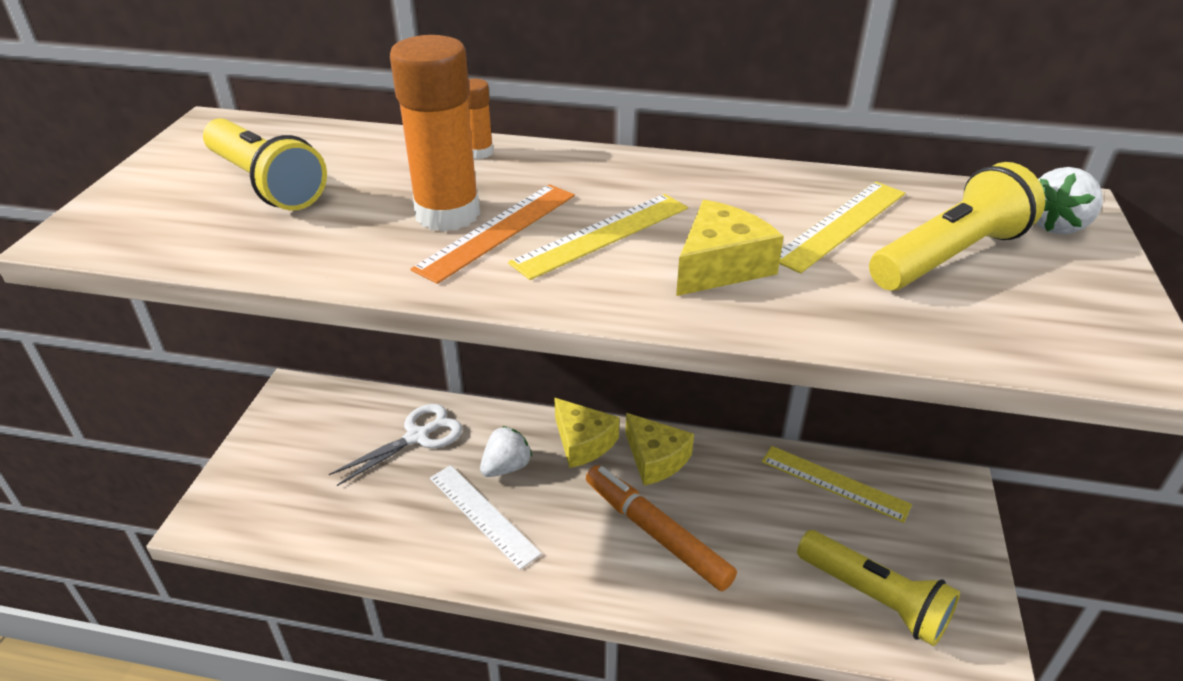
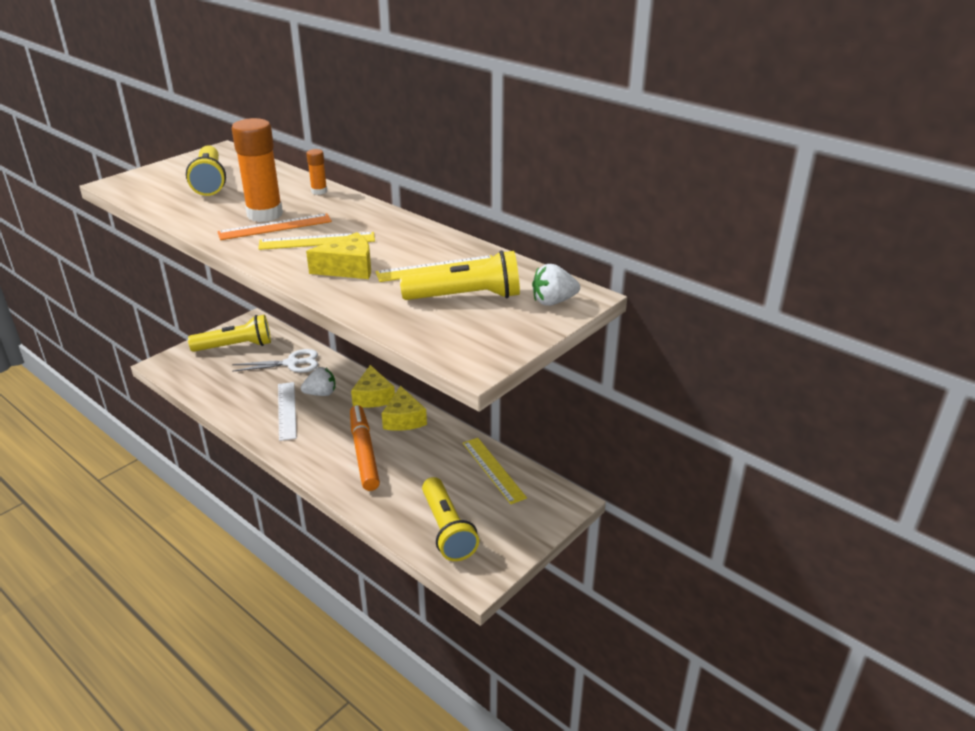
camera: 30 degrees right, 5 degrees down
(303, 442) = (235, 346): none -> yellow flashlight

